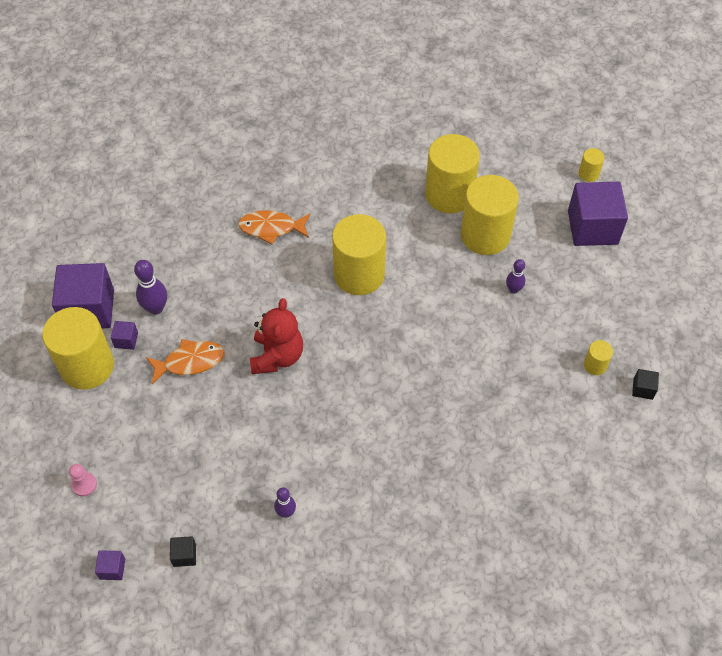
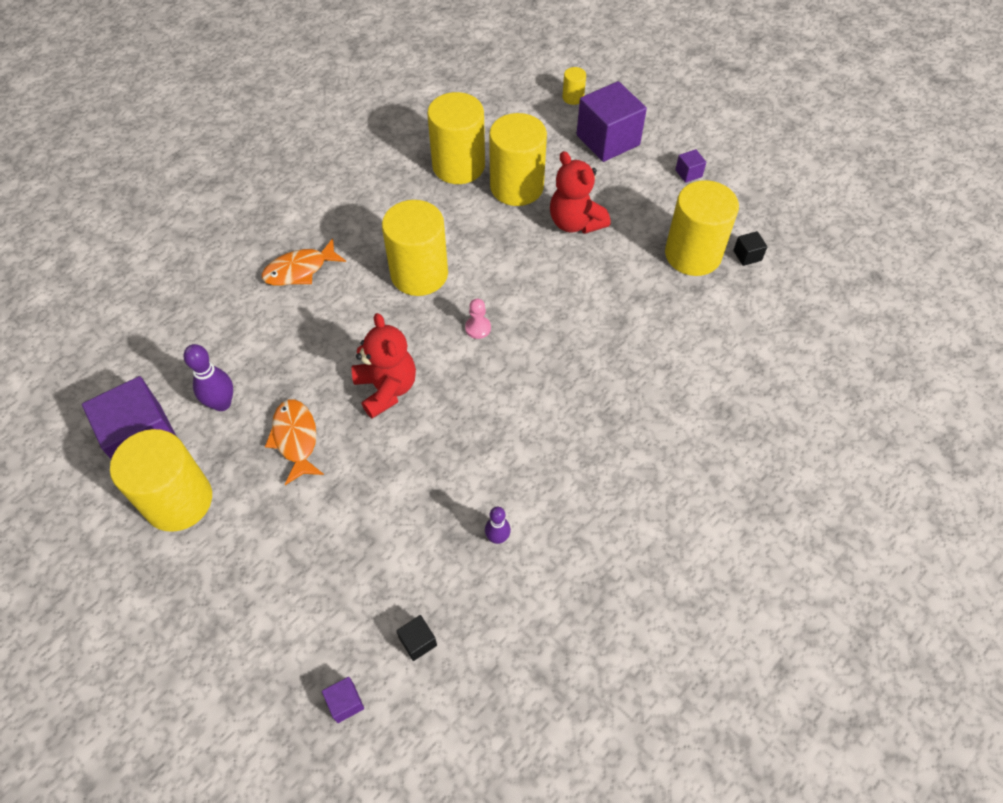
camera: 30 degrees left, 0 degrees up
(84, 484) = (254, 629): pink pawn -> pink pawn (478, 328)
(126, 340) = (208, 451): purple cube -> purple cube (688, 173)
(190, 361) = (295, 439): orange fish -> orange fish turned 60 degrees counterclockwise
(513, 289) = (575, 222): purple bowling pin -> red teddy bear
(595, 365) = (693, 254): yellow cylinder -> yellow cylinder, size x2.30

